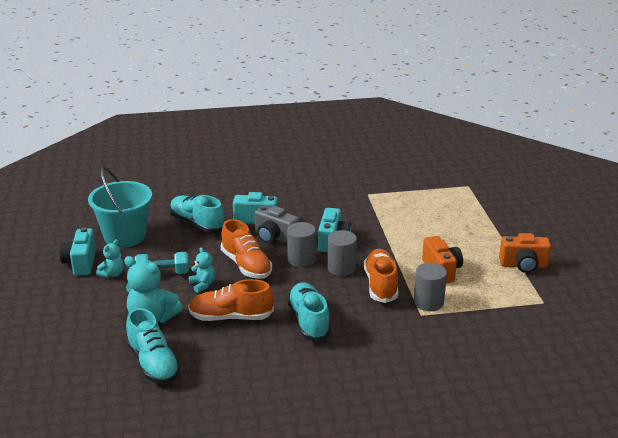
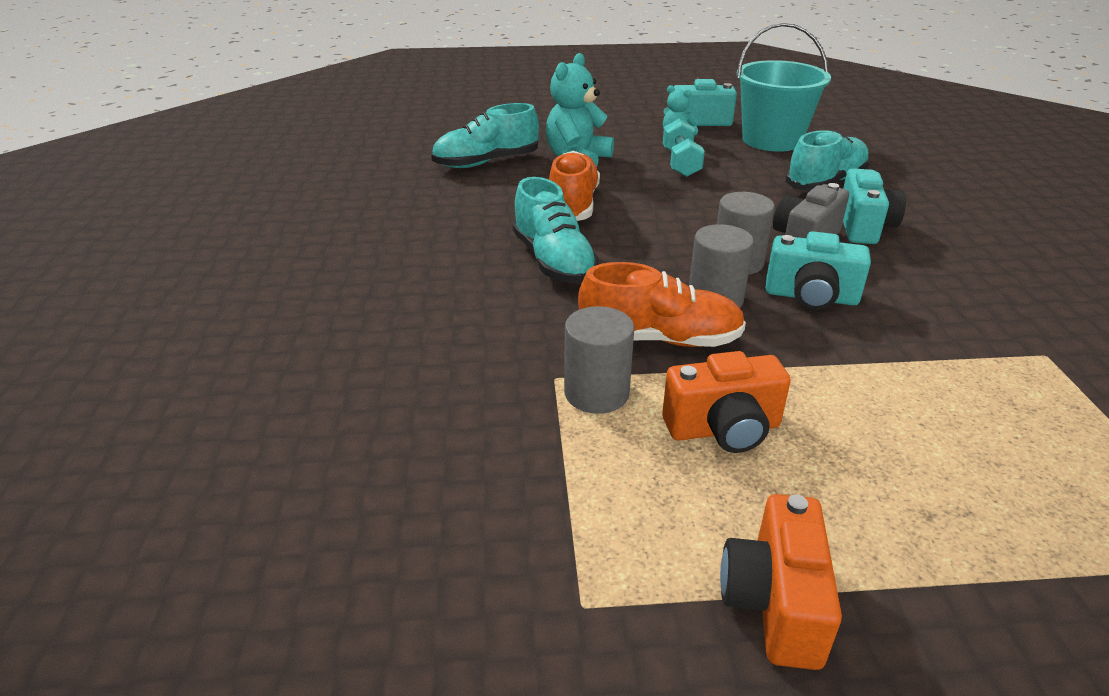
camera: 95 degrees right, 5 degrees up
(203, 285) = (654, 187): turquoise teddy bear -> none
(246, 265) = (710, 217): orange shoe -> none
(308, 321) = (553, 261): turquoise shoe -> turquoise shoe turned 75 degrees clockwise

